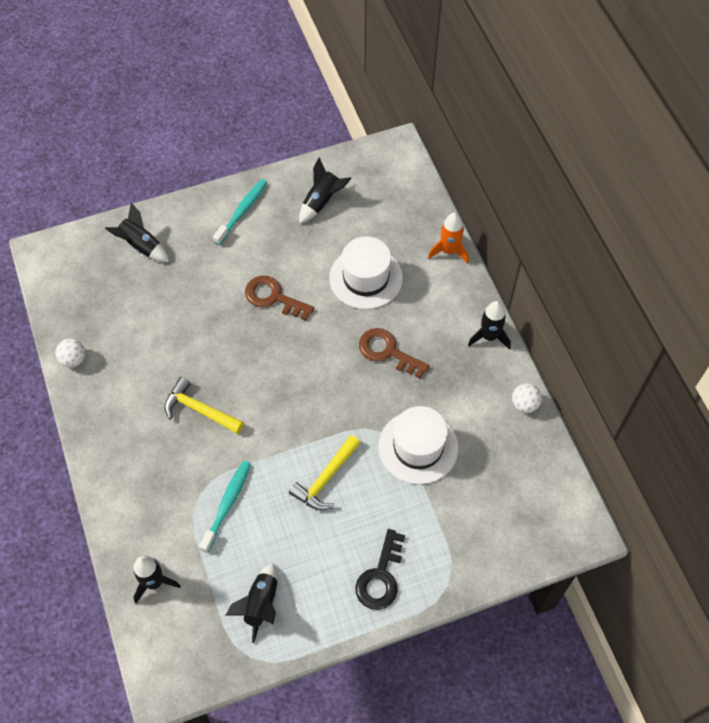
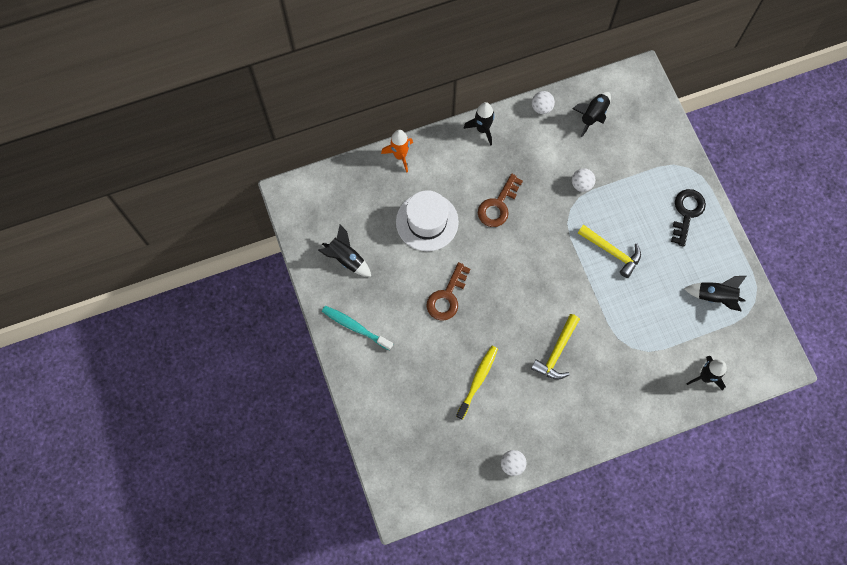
camera: 90 degrees left, 10 degrees up
(141, 246) = (392, 416): black rocket -> black rocket (593, 115)
(172, 327) = (478, 380): none -> yellow toothbrush
(227, 504) = (638, 325): turquoise toothbrush -> none
(380, 577) = (686, 213): black key -> black key turned 90 degrees counterclockwise
(418, 447) = (581, 184): white hat -> white ball

